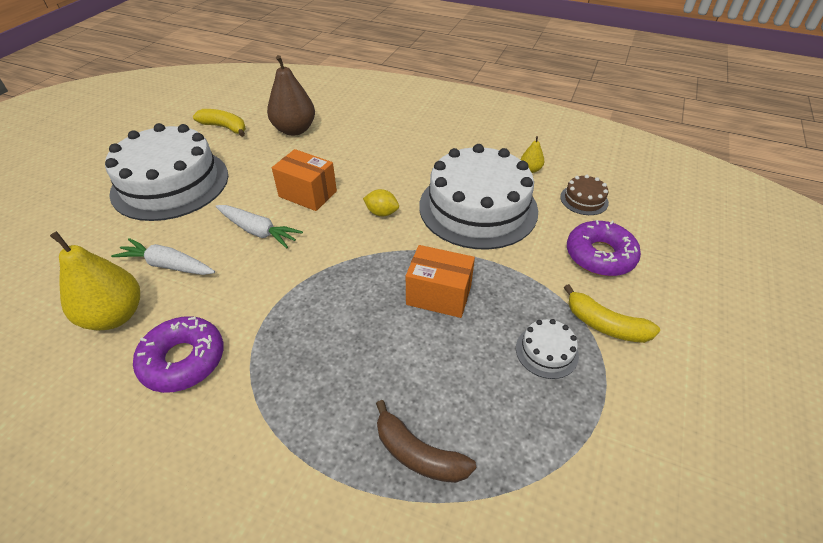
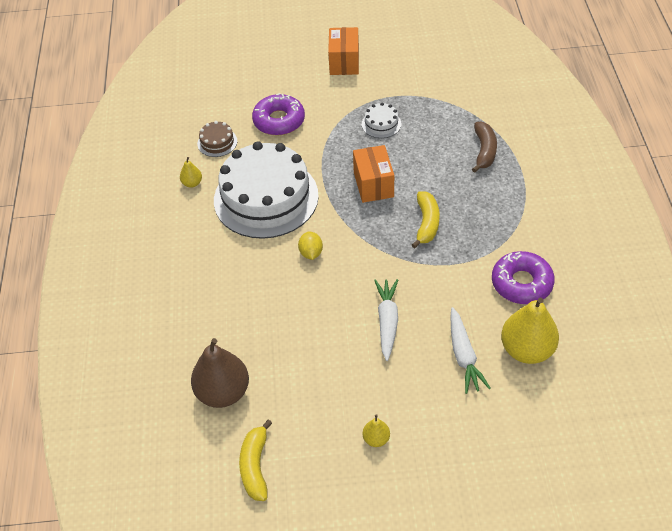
camera: 115 degrees left, 5 degrees up
(170, 183) = (376, 439): white cake -> yellow pear
(307, 194) = (319, 316): orange box -> orange box (344, 62)
(605, 325) = (342, 106): yellow banana -> yellow banana (426, 223)

